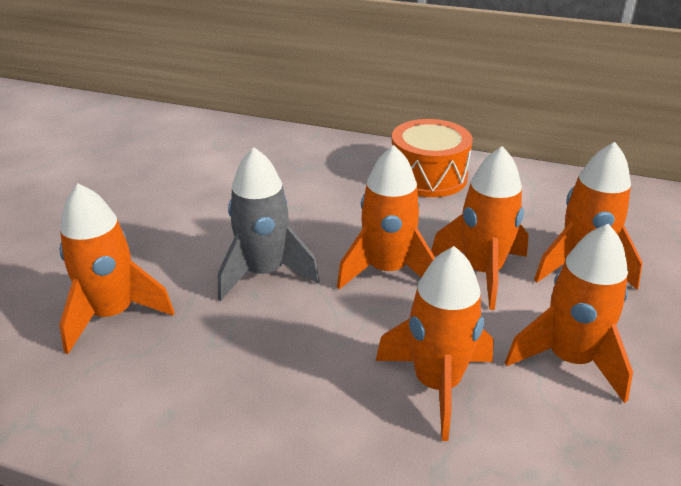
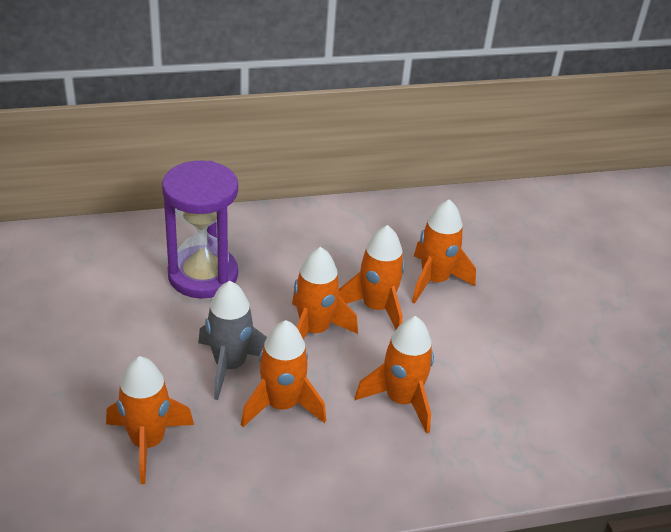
camera: 35 degrees left, 5 degrees up
(312, 187) = (203, 275): none -> purple hourglass
(428, 176) = (284, 235): orange drum -> none
(570, 359) = (464, 352): orange rocket -> orange rocket (282, 405)

